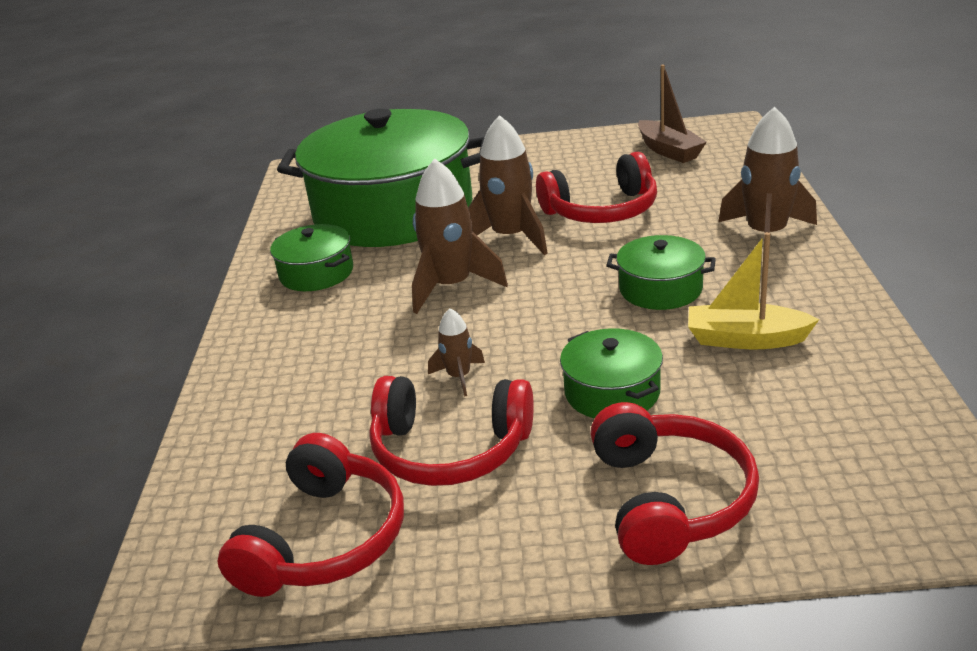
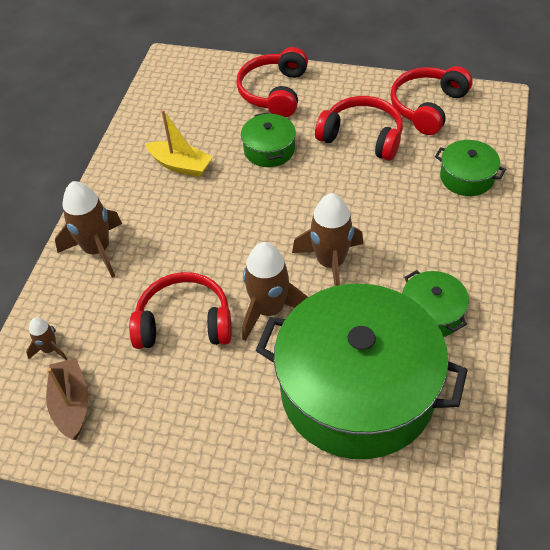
camera: 165 degrees left, 20 degrees up
(459, 377) = (346, 181): brown rocket -> brown rocket (50, 349)
(660, 289) = (198, 218): green pot -> green pot (467, 177)

